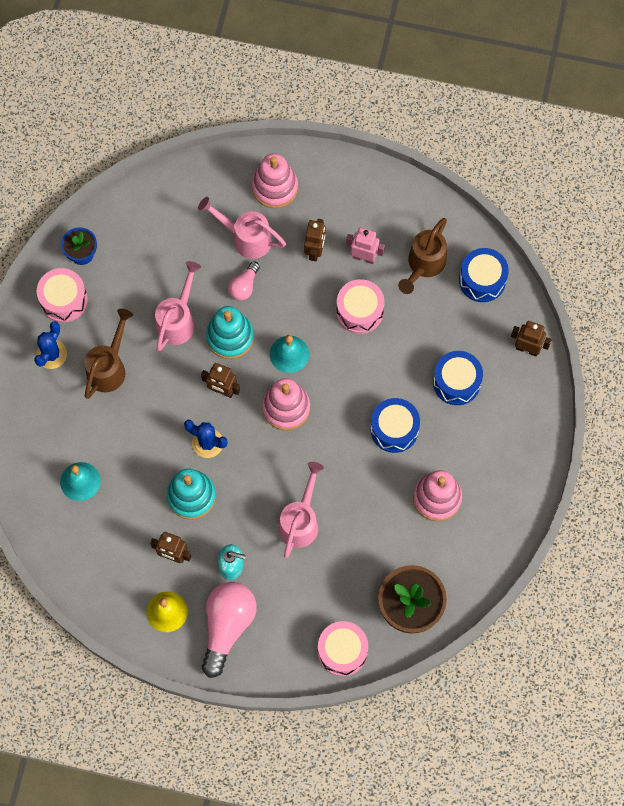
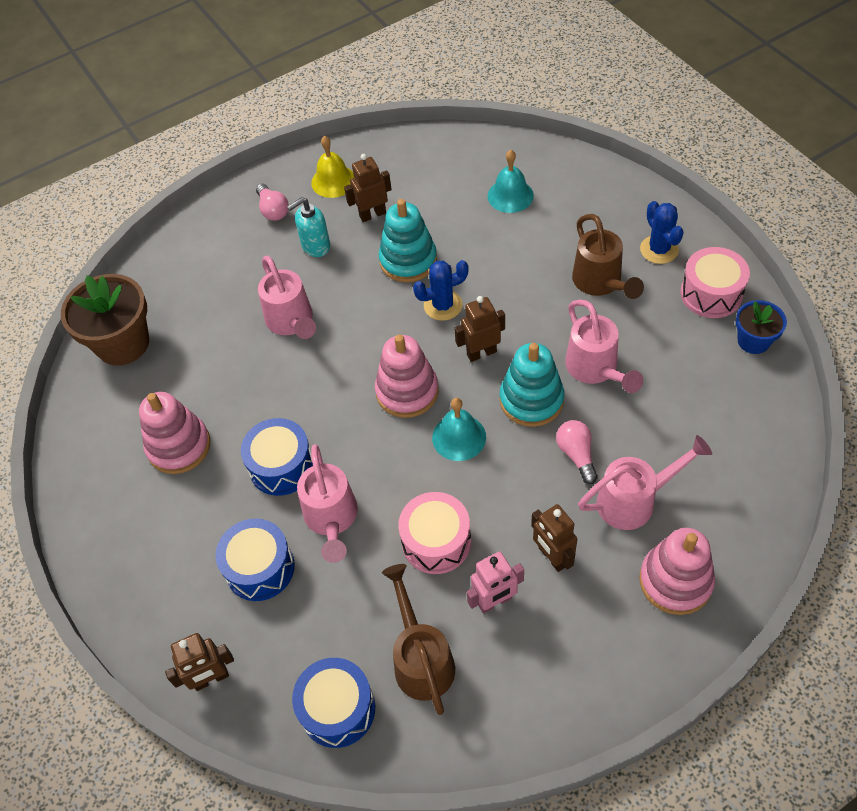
camera: 140 degrees right, 15 degrees down
(227, 626) = (273, 210): pink light bulb -> pink light bulb, size x0.52
(342, 651) = (156, 270): pink drum -> none
(397, 373) = (332, 519): none -> pink watering can

